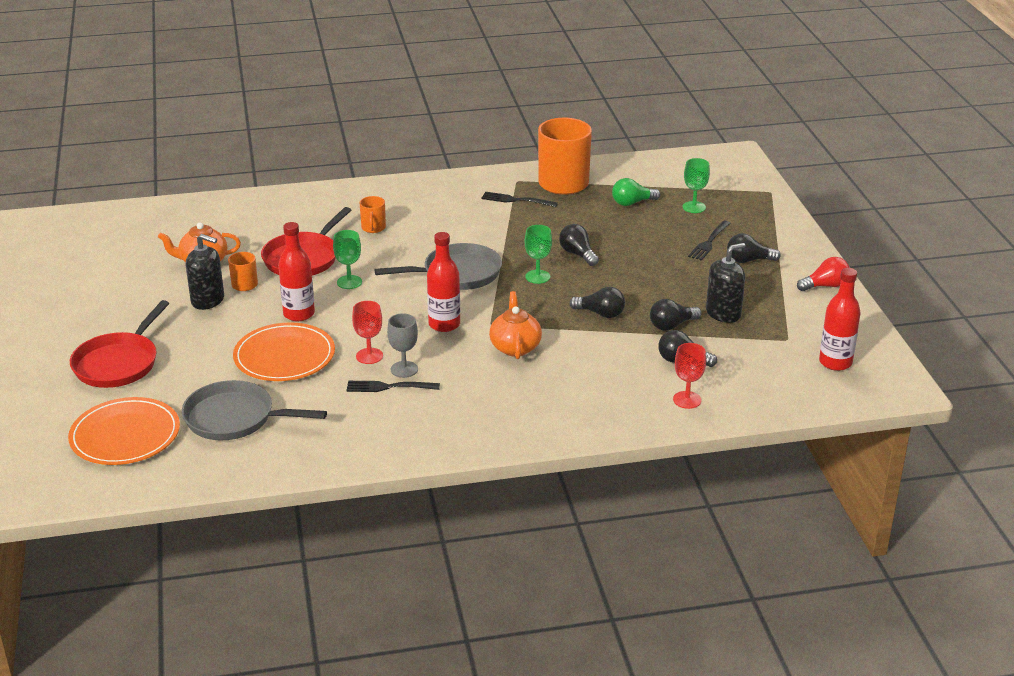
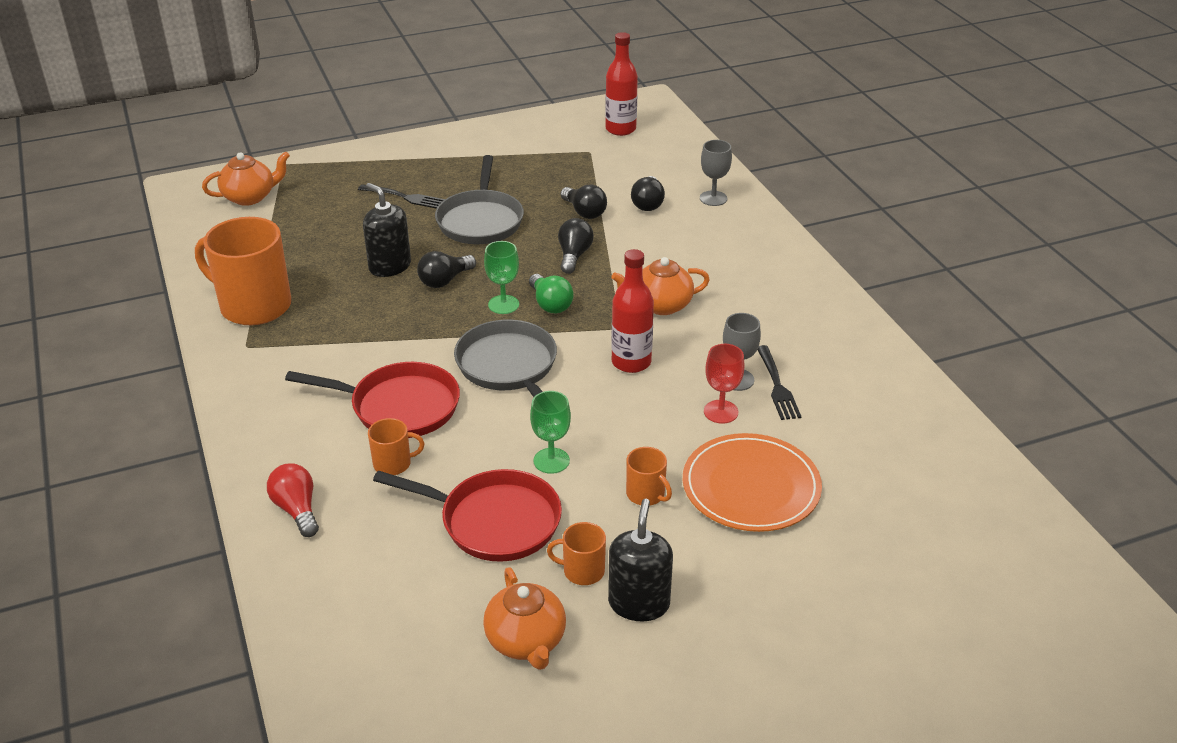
camera: 100 degrees left, 5 degrees up
(118, 363) = (839, 662): red pan -> red pan (399, 407)
(125, 435) = (992, 600): orange plate -> none
(235, 418) = (901, 502): grey pan -> grey pan (480, 220)
(299, 314) = (646, 494): red bottle -> orange mug
(516, 200) = (304, 340): black fork -> none
(632, 203) = (311, 251): green light bulb -> green light bulb (550, 304)
(687, 400) = (713, 198): red goblet -> grey goblet
(694, 207) = (322, 209): green goblet -> none
(717, 179) = (250, 197): none -> orange teapot
(723, 313) = (552, 185): black soap dispenser -> black soap dispenser (390, 266)
(748, 260) = (442, 174): black light bulb -> none
(825, 286) = (485, 134): red light bulb -> red light bulb (297, 509)

